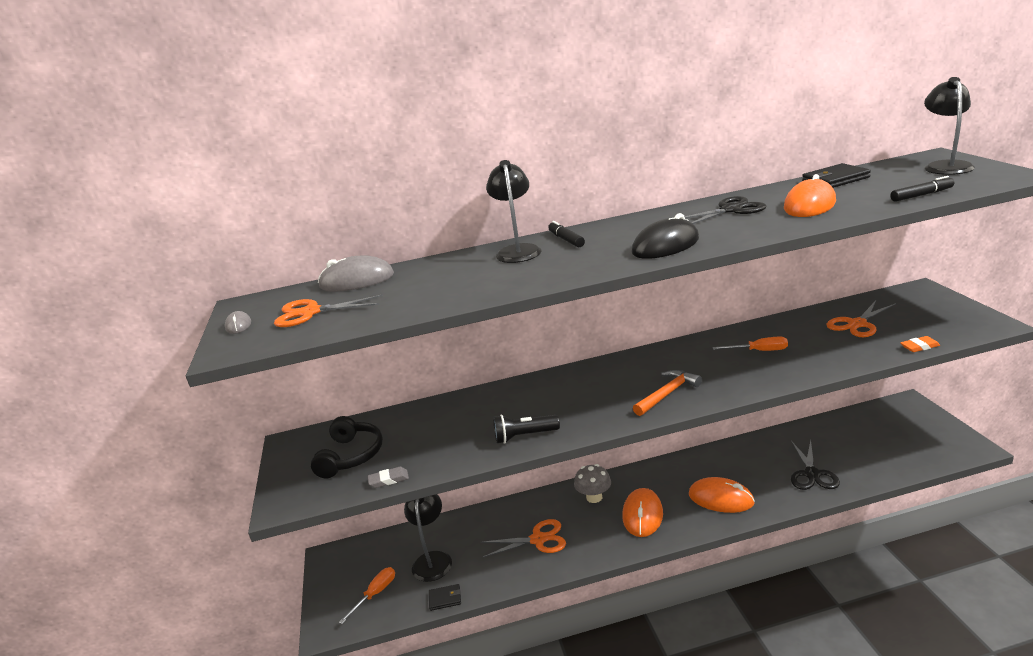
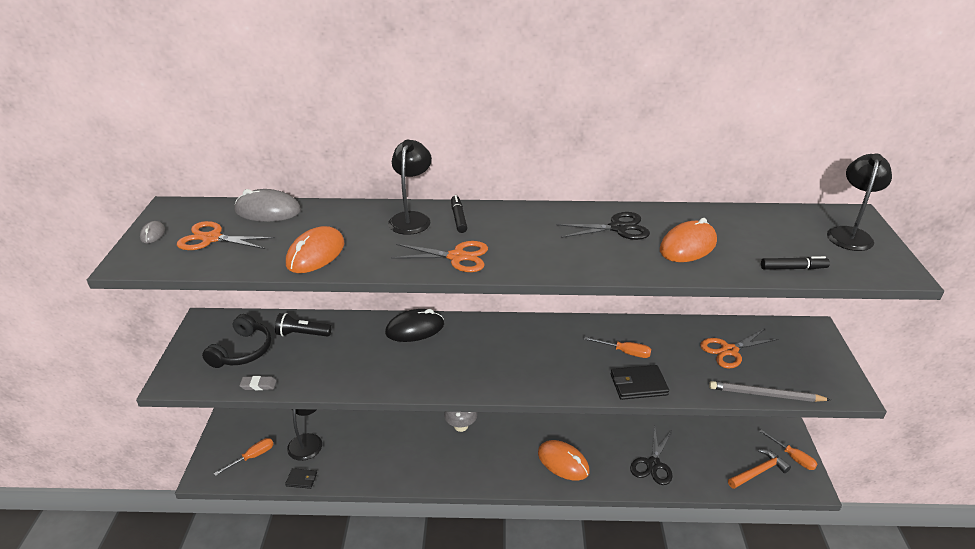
camera: 10 degrees right, 10 degrees up
(524, 436) = (382, 378): black flashlight -> black flashlight (302, 334)
(538, 539) = (397, 450): orange scissors -> orange scissors (457, 257)
(642, 515) = (491, 456): orange mouse -> orange mouse (315, 254)
(665, 245) = (530, 256): black mouse -> black mouse (415, 329)
(667, 394) = (520, 373): orange hammer -> orange hammer (758, 472)
(835, 179) = (738, 218): black wallet -> black wallet (638, 384)
(919, 347) = (765, 395): orange eraser -> grey pencil
(939, 430) = (792, 457): none -> orange screwdriver

